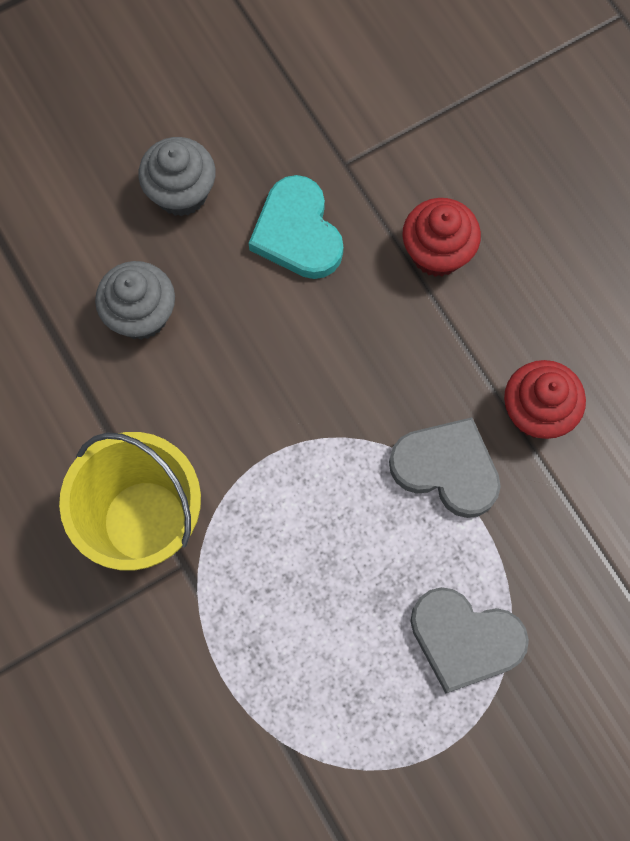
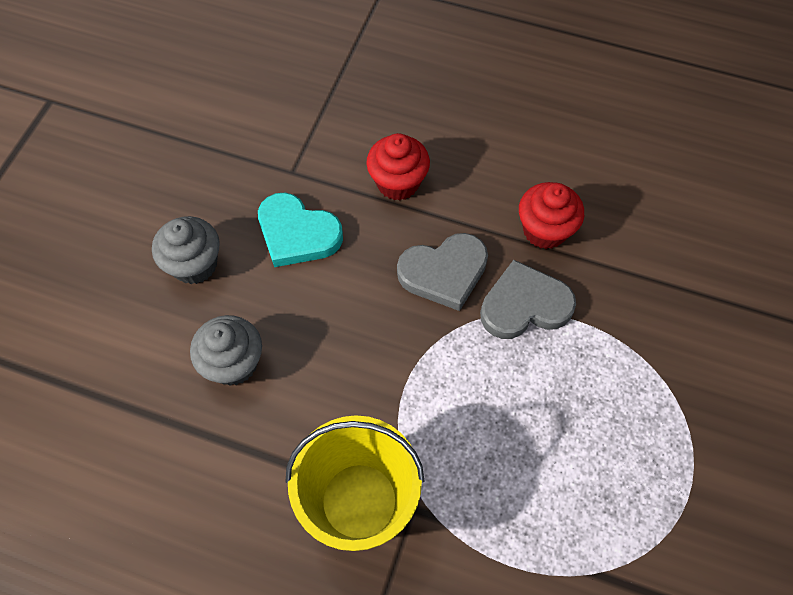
camera: 40 degrees left, 10 degrees down
(464, 639) = (635, 401): grey heart -> grey heart (444, 273)

